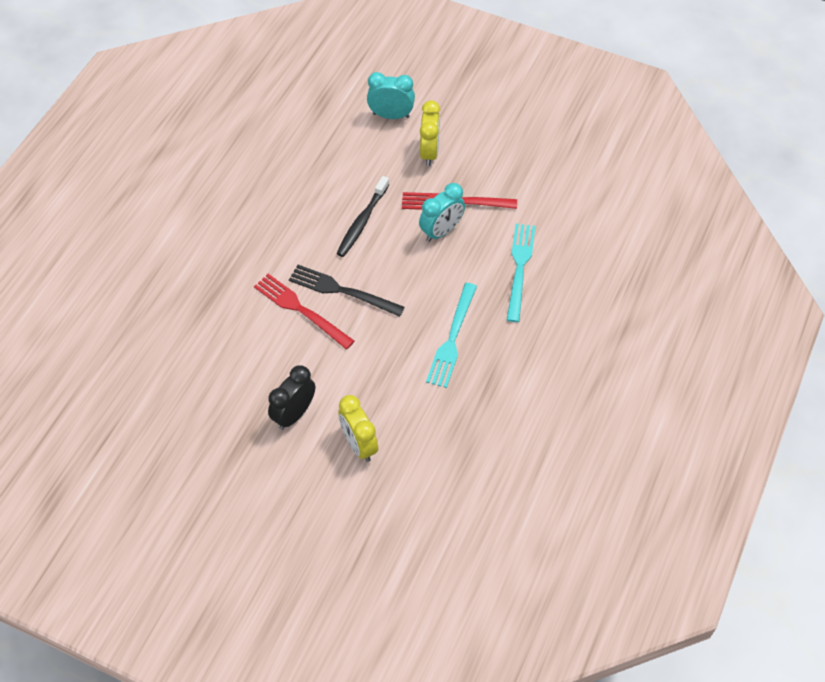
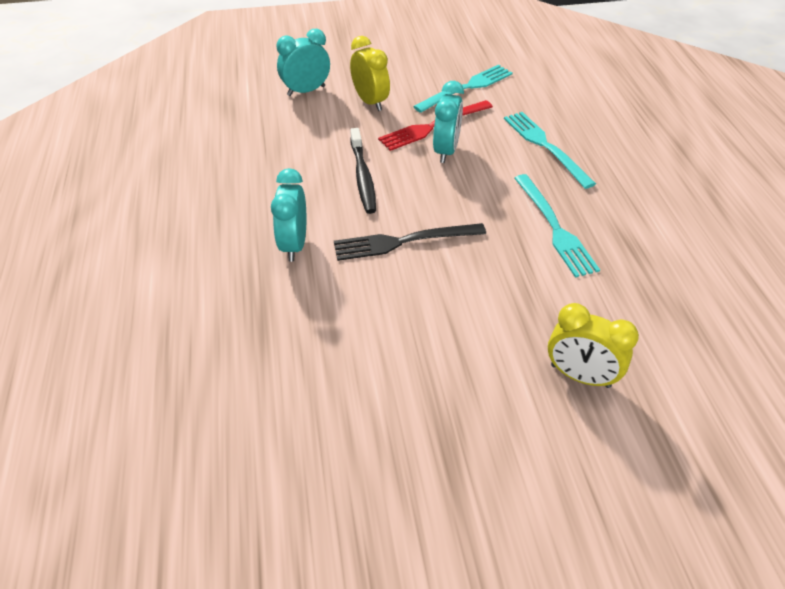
camera: 35 degrees left, 10 degrees down
(272, 253) = (294, 245): none -> turquoise clock
(294, 414) = (477, 387): black clock -> none
(300, 310) = (377, 280): red fork -> none
(518, 178) = (467, 88): none -> turquoise fork

